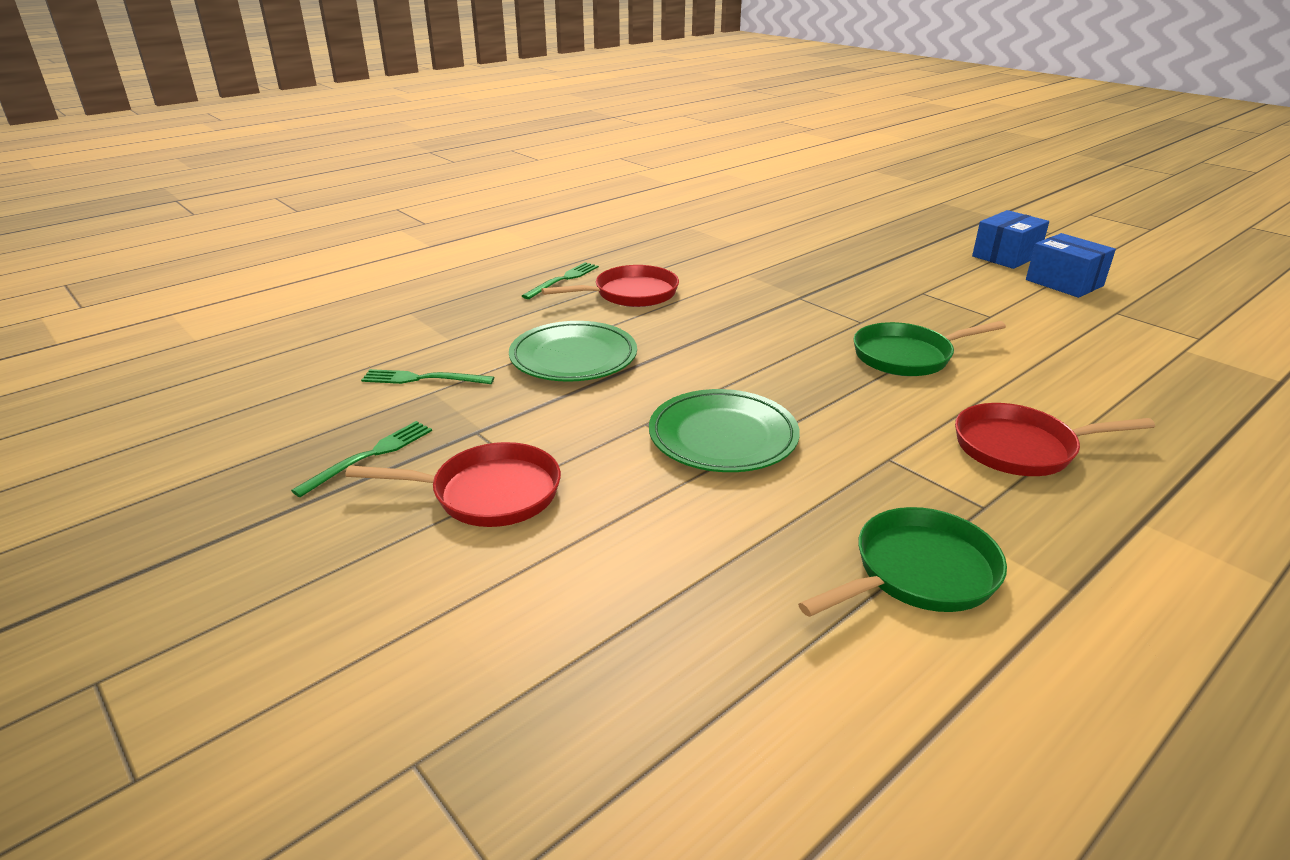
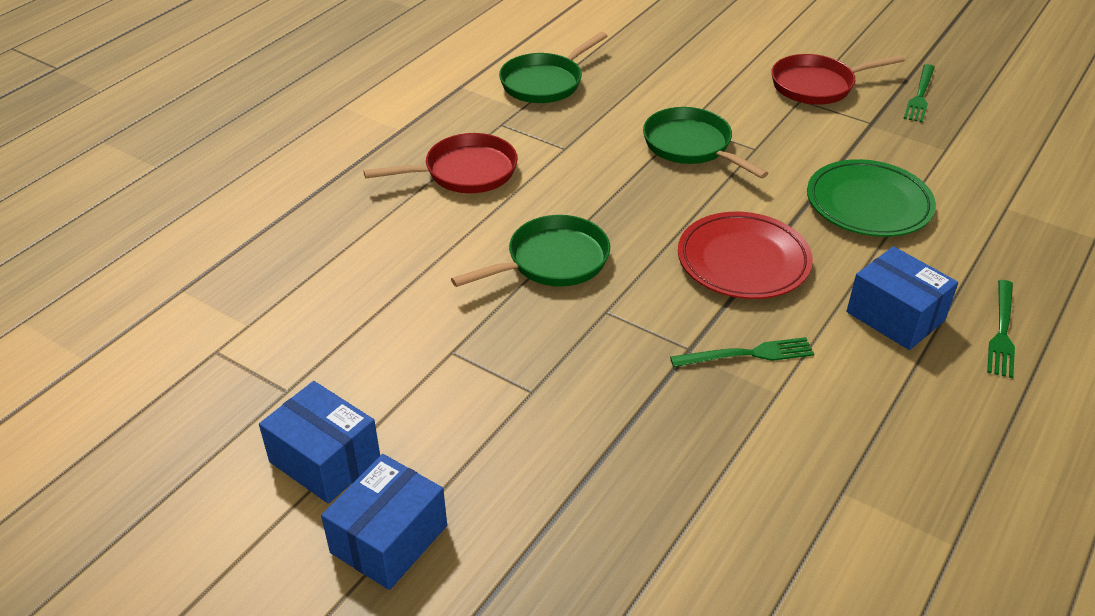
camera: 165 degrees right, 10 degrees up
(423, 379) = (969, 160): green fork -> green fork (747, 354)
(631, 294) = (895, 316): red pan -> blue box
(723, 437) = (691, 146): green plate -> green pan
(727, 335) = (743, 261): none -> red plate

